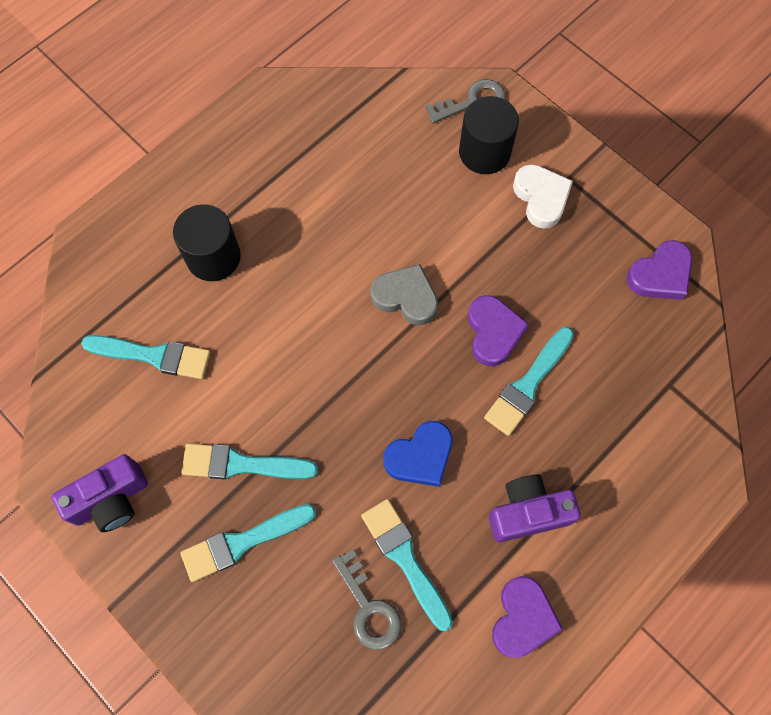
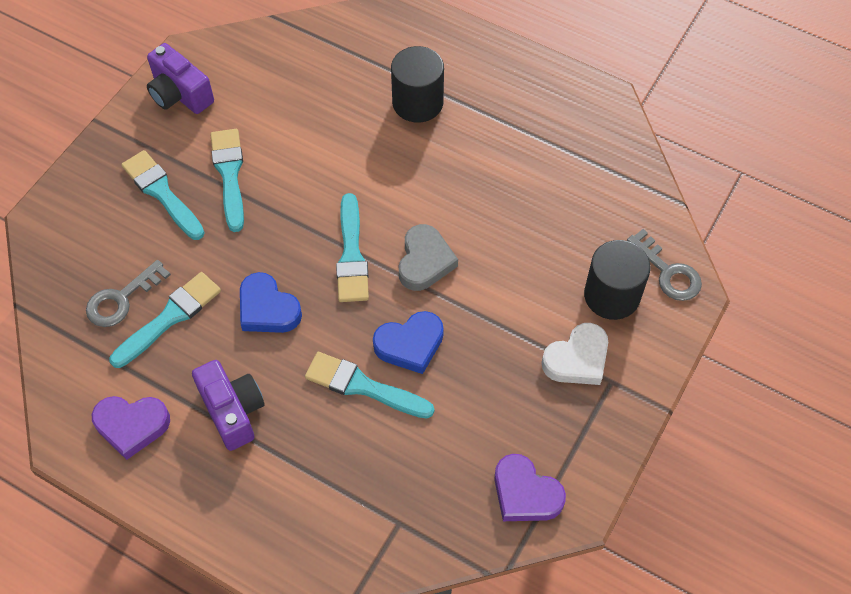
camera: 75 degrees right, 10 degrees down
(154, 356) = (311, 87): turquoise brush -> turquoise brush (351, 255)
(493, 332) = (410, 344): purple heart -> blue heart

